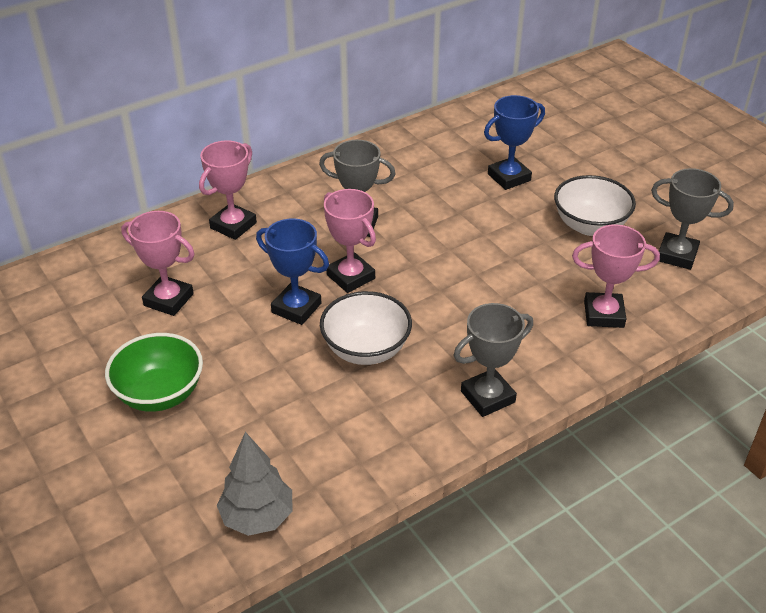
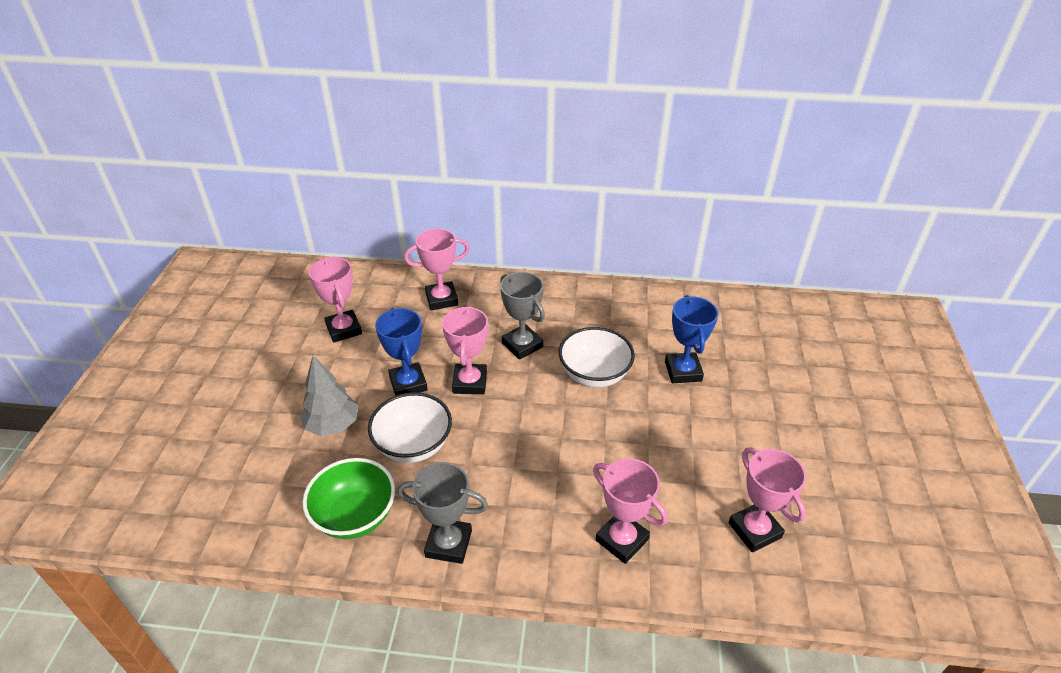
camera: 40 degrees right, 0 degrees up
(160, 394) = (263, 391): green bowl -> green bowl (355, 516)
(257, 517) = (209, 519): grey tree -> grey tree (333, 425)
(509, 177) = (683, 371): blue trophy -> blue trophy turned 75 degrees clockwise
(590, 225) = (704, 453): white bowl -> white bowl (594, 374)
(677, 255) = (754, 530): grey trophy -> pink trophy

